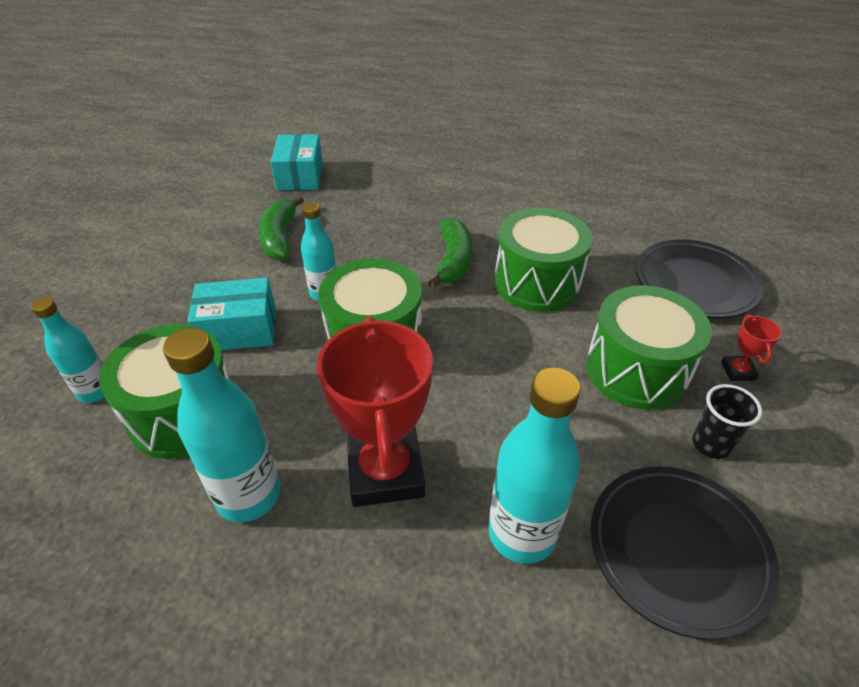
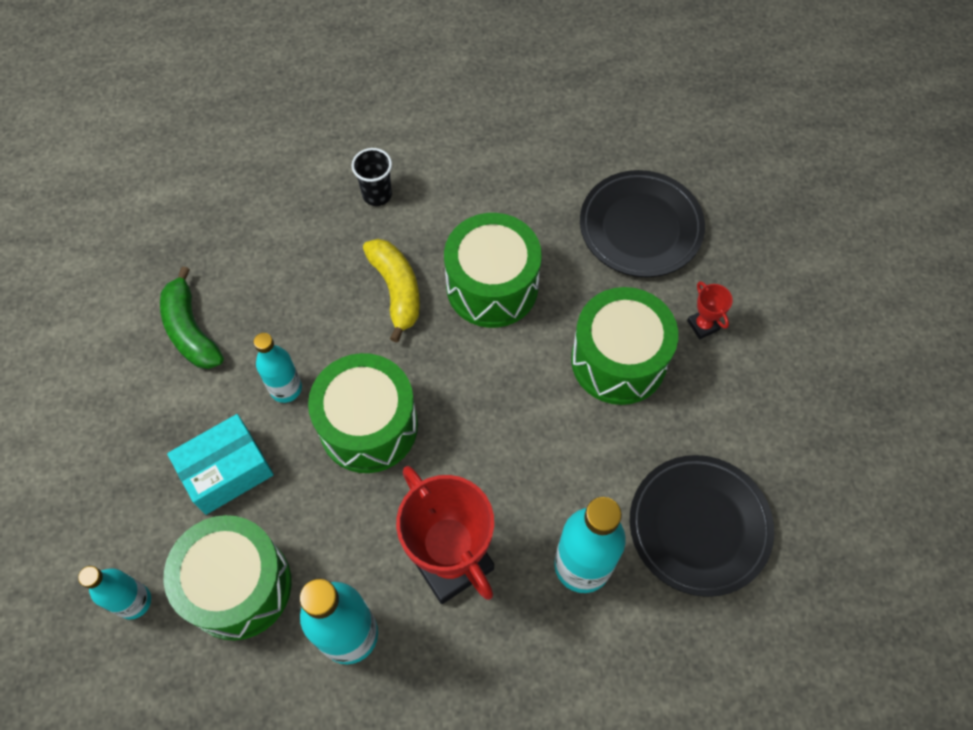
camera: 25 degrees left, 20 degrees up
(300, 176) = (152, 221): turquoise box -> none
(453, 261) = (396, 290): green banana -> yellow banana
(710, 444) = (699, 416): black cup -> black cup (377, 195)

